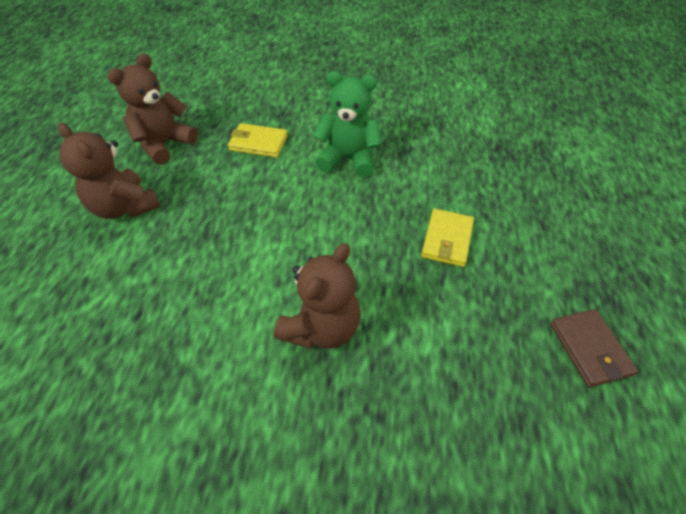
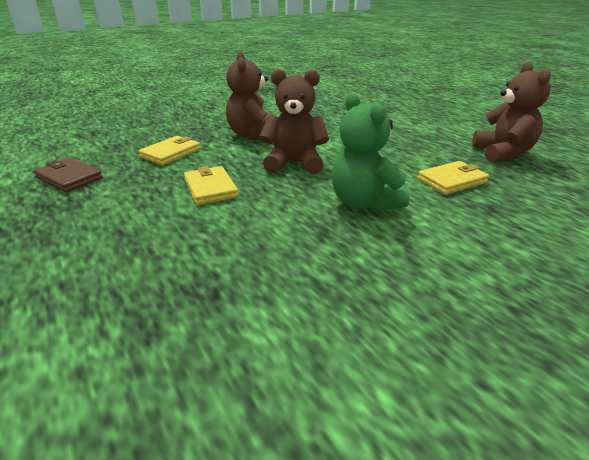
camera: 140 degrees right, 20 degrees down
(125, 207) = (438, 128): brown teddy bear -> brown teddy bear (294, 163)
(348, 158) = (364, 203): green teddy bear -> green teddy bear turned 90 degrees clockwise
(452, 341) = (171, 153): none -> yellow wallet

